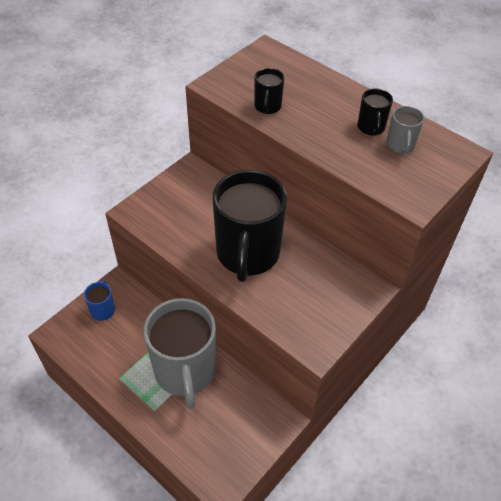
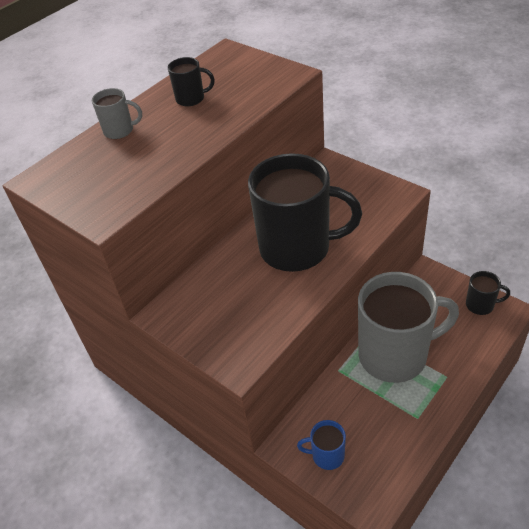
camera: 85 degrees left, 5 degrees down
(267, 107) = (151, 169): black mug -> black mug (480, 305)
(400, 145) = (218, 82): grey mug -> grey mug (119, 131)

